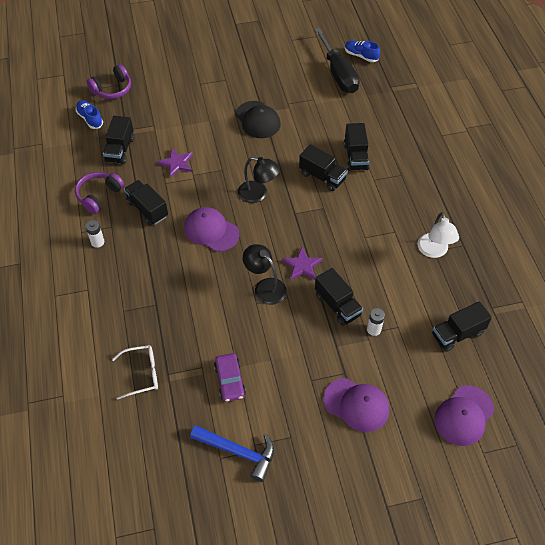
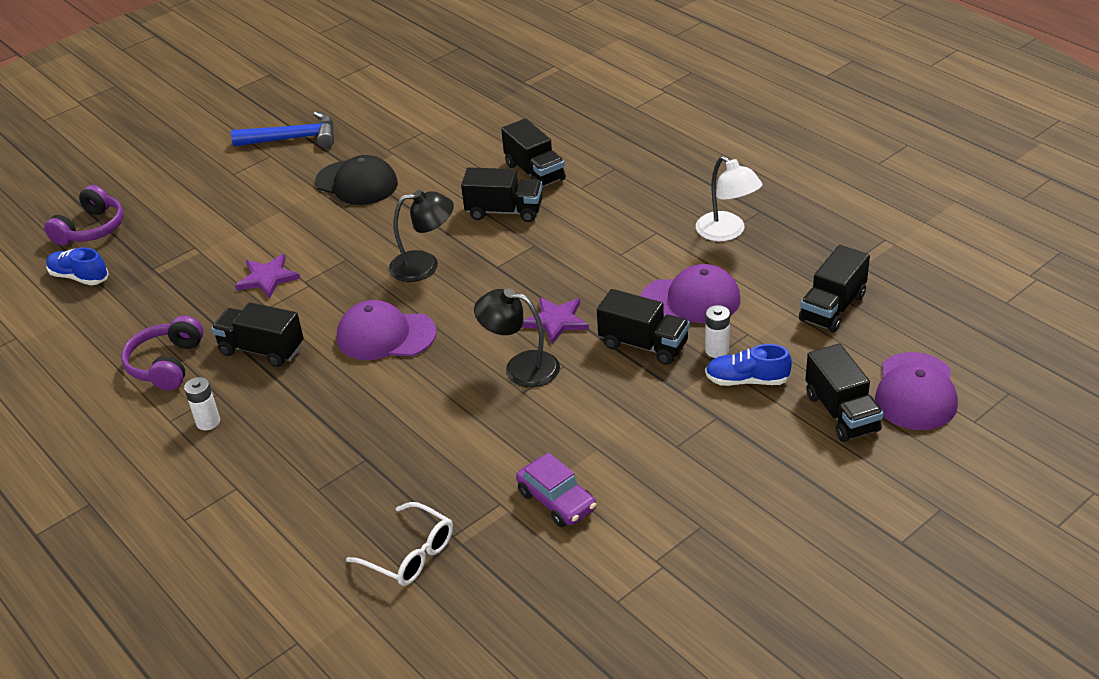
camera: 25 degrees left, 15 degrees down
(120, 149) = (160, 295): black truck -> black truck (841, 412)
(142, 374) = (410, 554): white glasses -> white glasses turned 75 degrees clockwise
(238, 452) = (639, 580): blue hammer -> blue hammer (293, 138)
(338, 74) = (437, 93): black screwdriver -> none
(356, 405) = (763, 445): purple cap -> purple cap (691, 300)
(361, 56) = (453, 63): blue shoe -> blue shoe (747, 380)

